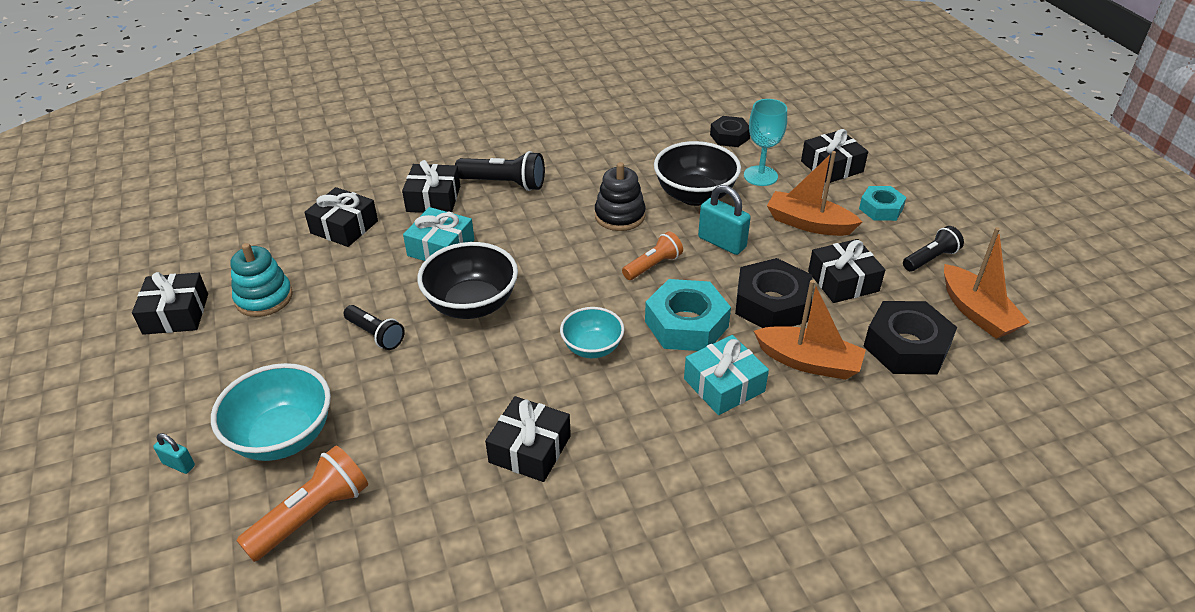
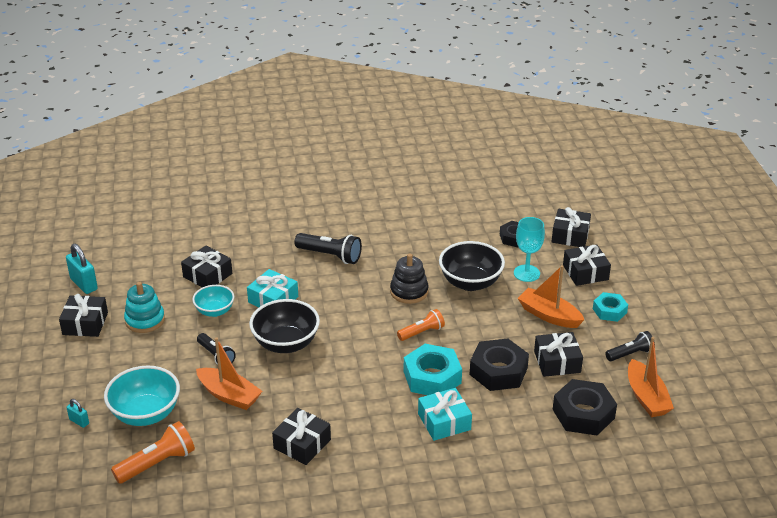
camera: 10 degrees right, 5 degrees down
(433, 199) = (275, 261): black gift -> black gift (570, 235)
(592, 348) = (361, 384): turquoise bowl -> turquoise bowl (215, 311)
(722, 243) = (478, 322): turquoise padlock -> turquoise padlock (84, 284)
(809, 362) = (509, 415): orange boat -> orange boat (229, 395)

